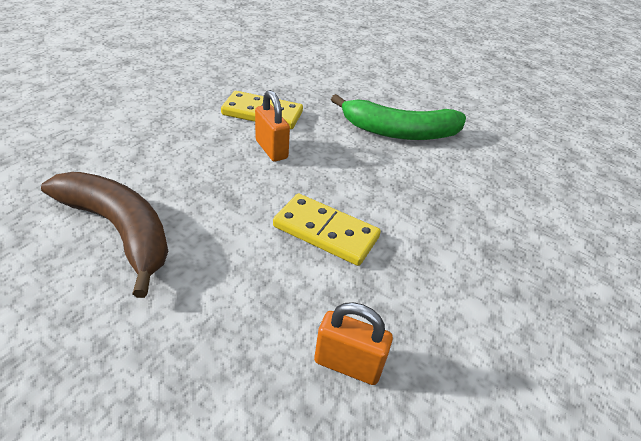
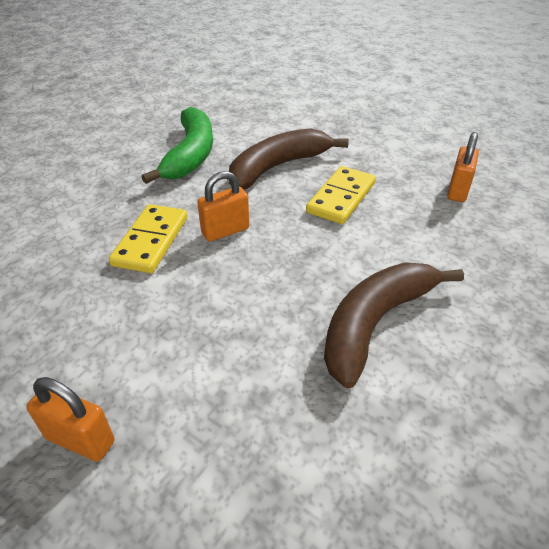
camera: 85 degrees left, 0 degrees up
(84, 96) = (80, 440): none -> orange padlock
(385, 187) = (277, 167): none -> brown banana

